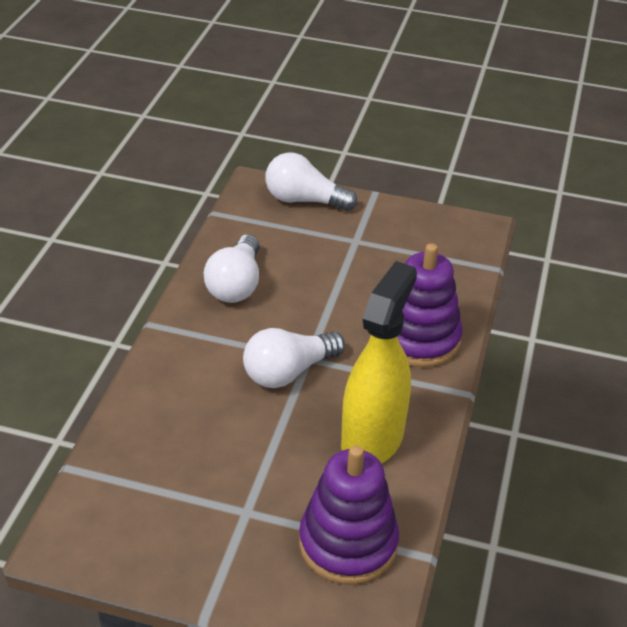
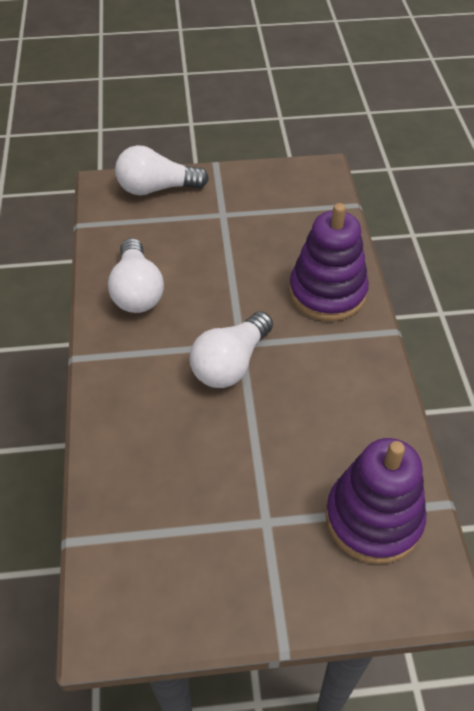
camera: 20 degrees left, 10 degrees up
(372, 439) = (339, 404): yellow spray bottle -> none

